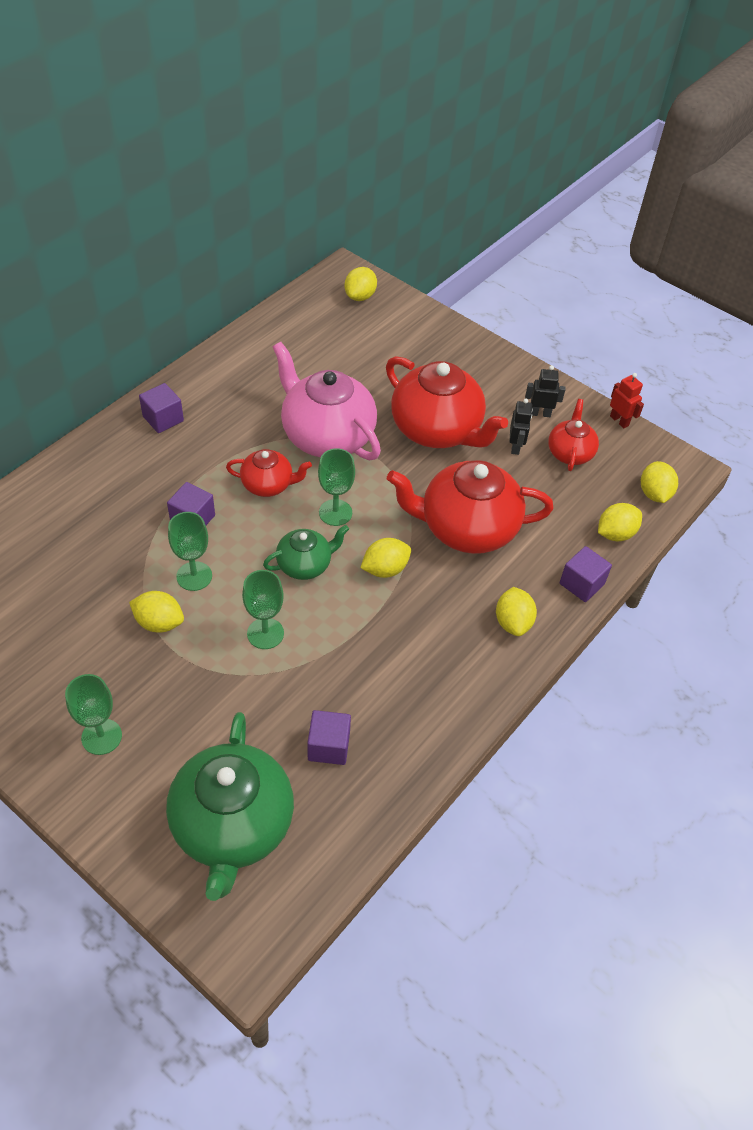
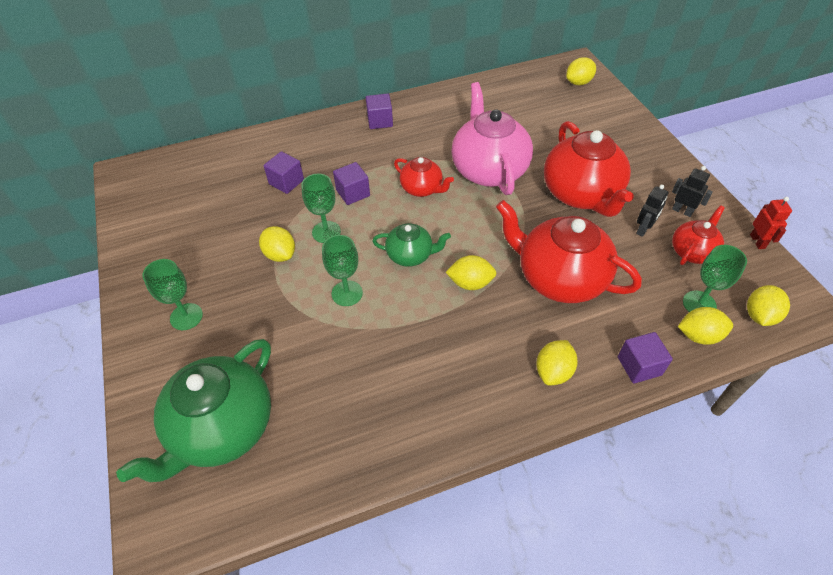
camera: 35 degrees right, 0 degrees up
(328, 746) = (334, 402): purple cube -> purple cube (286, 182)
(335, 512) = (459, 226): green goblet -> green goblet (699, 304)

